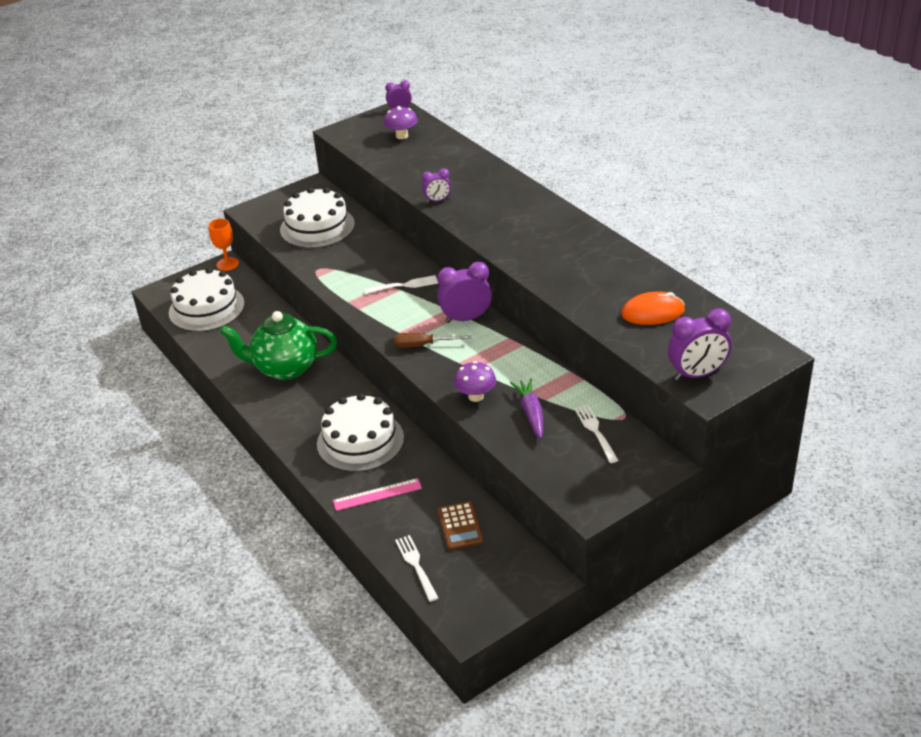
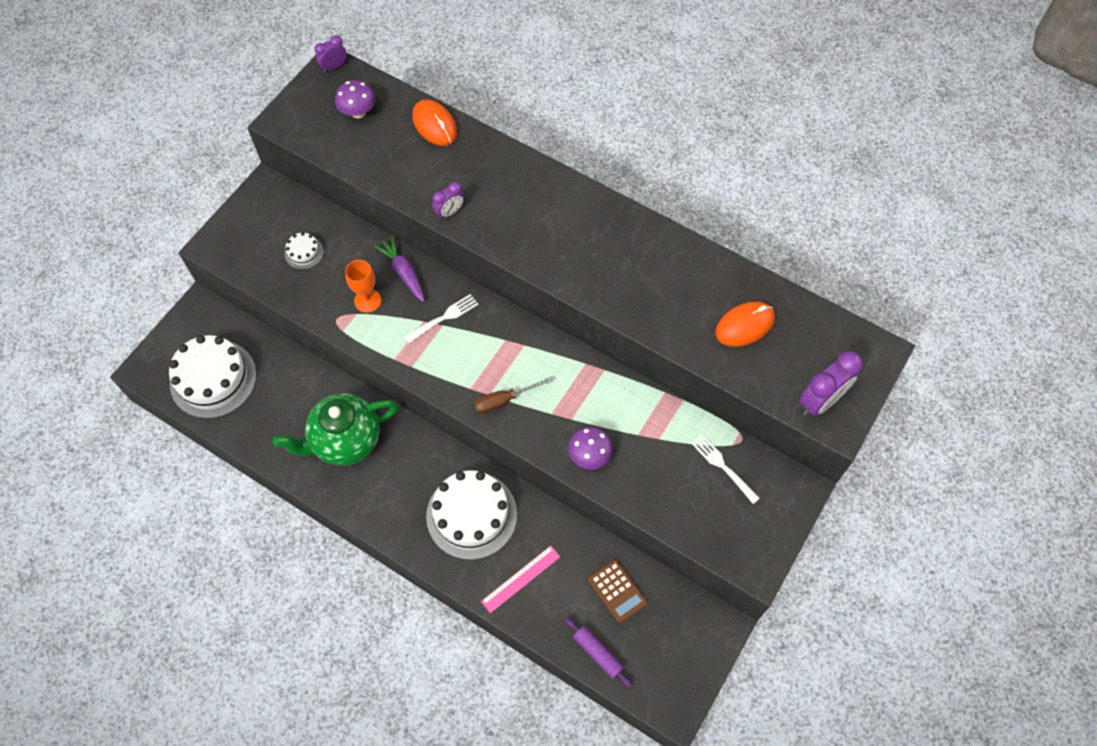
camera: 25 degrees left, 25 degrees up
(227, 264) = (202, 305): orange goblet -> orange goblet (367, 300)
(317, 227) = (304, 252): white cake -> white cake, size x0.45
(416, 565) = (598, 653): white fork -> purple rolling pin
(457, 152) = (435, 125): none -> orange mouse
(466, 318) = (531, 348): purple clock -> none
(531, 413) = (652, 461): purple carrot -> purple carrot (403, 272)

